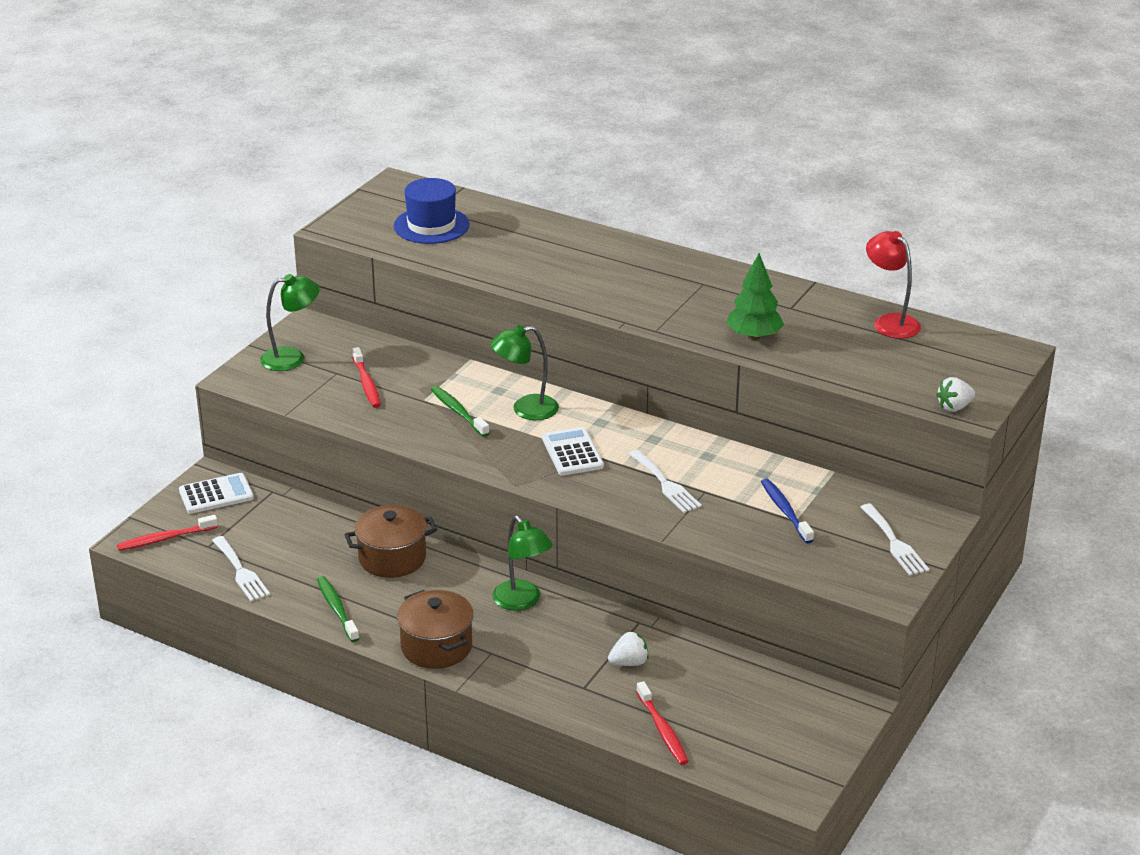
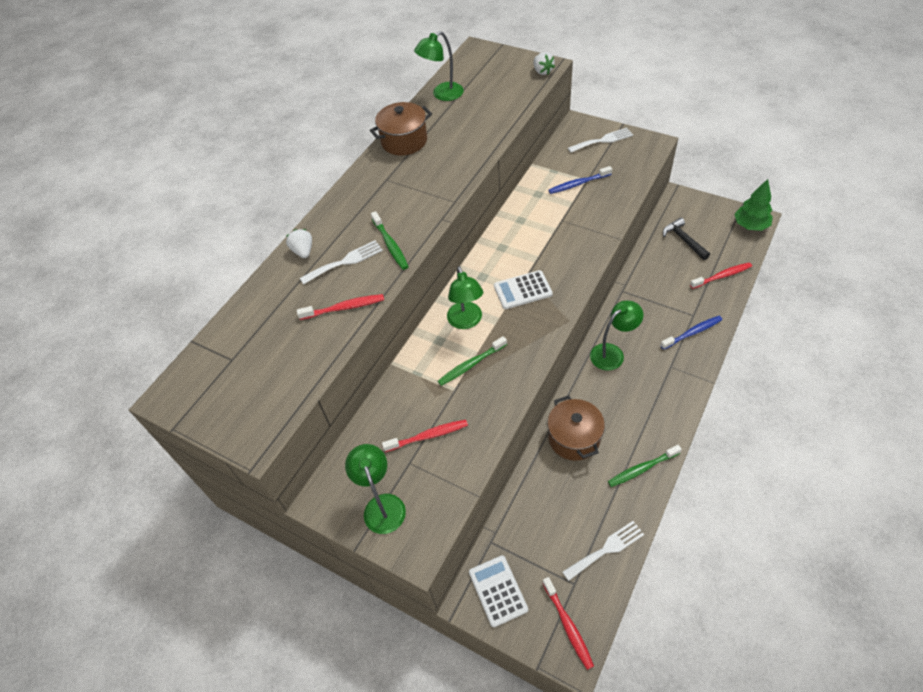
camera: 85 degrees left, 20 degrees up
(431, 225) = (264, 358): blue hat -> none
(436, 647) = (671, 399): brown pot -> brown pot (404, 141)
(490, 265) = (344, 308): none -> red toothbrush
(549, 681) = (692, 333): none -> blue toothbrush
(583, 289) = (390, 245): none -> green toothbrush
(629, 663) = (664, 294): white strawberry -> white strawberry (303, 251)
(665, 484) = (556, 239): white fork -> white fork (345, 261)
(747, 699) = (684, 240): none -> black hammer
(754, 336) = (462, 153): green tree -> green tree (750, 225)
(890, 322) = (442, 94): red lamp -> green lamp

